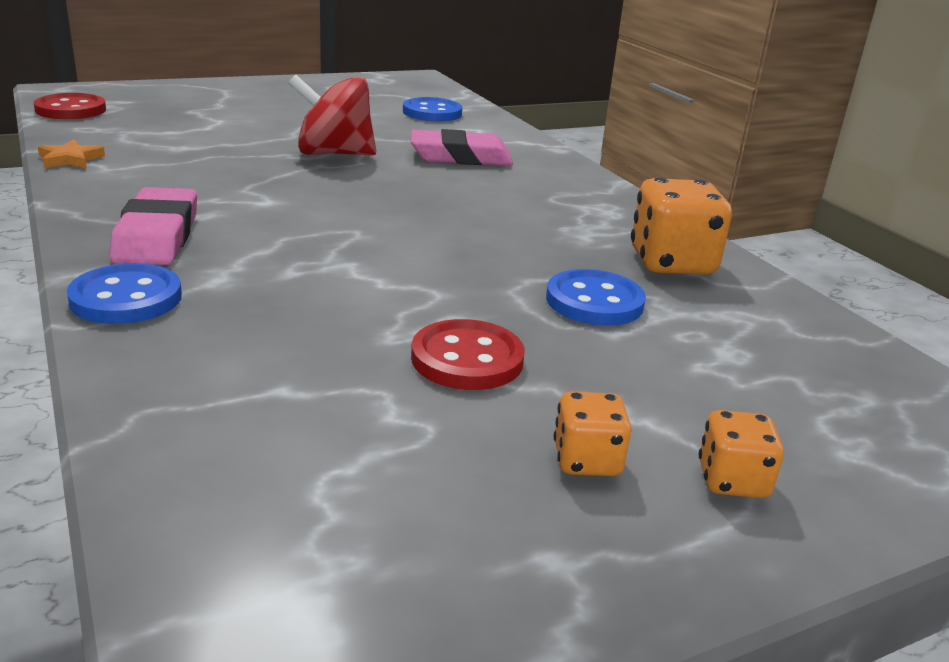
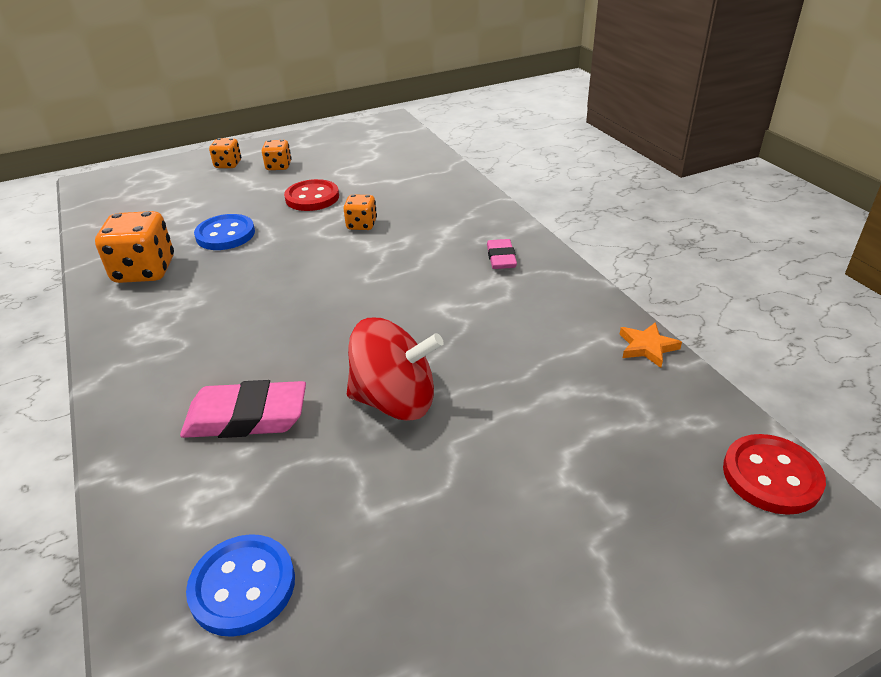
camera: 175 degrees left, 10 degrees up
(126, 298) = (487, 213): blue button -> none
(157, 236) = (501, 258): pink eraser -> pink eraser, size x0.59
(362, 297) = (361, 225): none -> orange dice

